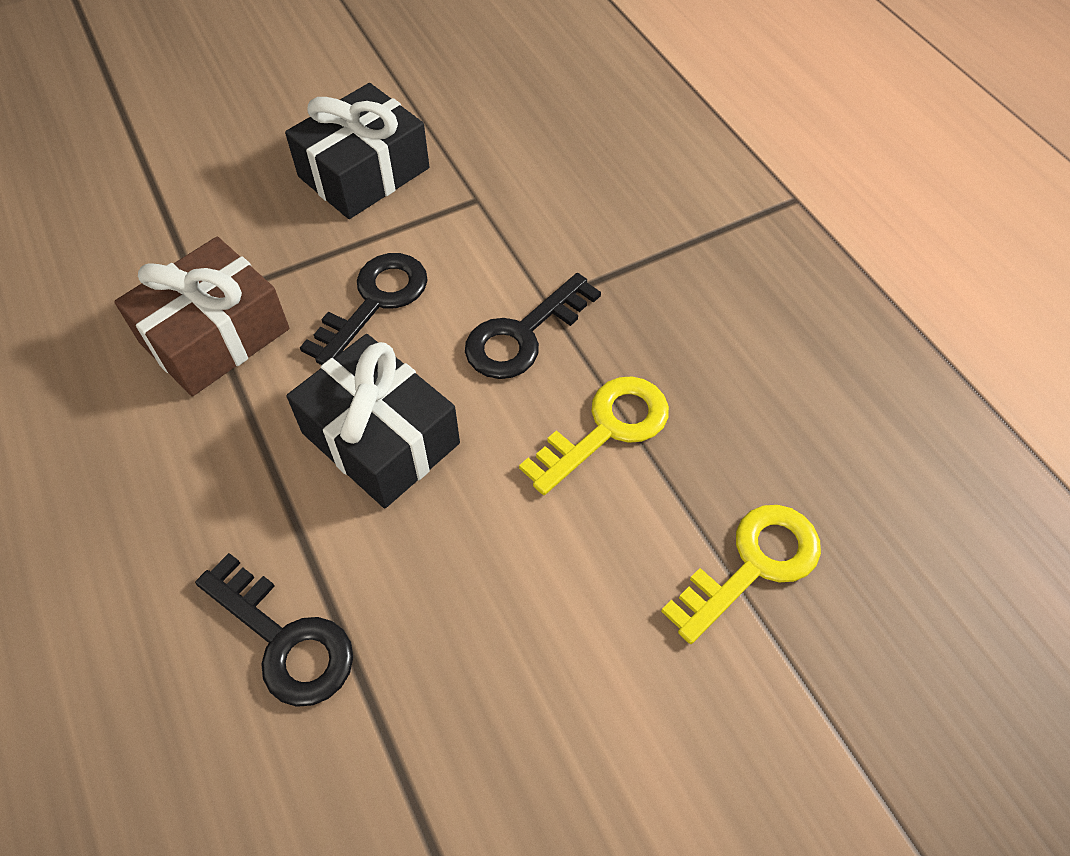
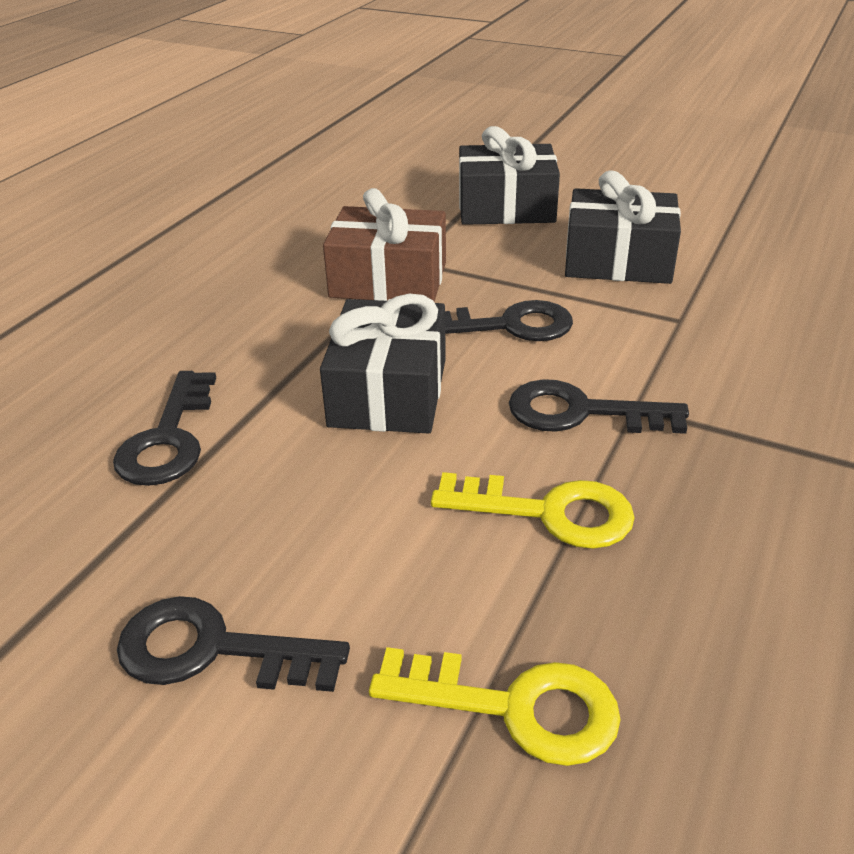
camera: 55 degrees right, 20 degrees down
(196, 178) = (506, 207): none -> black gift
(573, 726) = (213, 650): none -> black key

